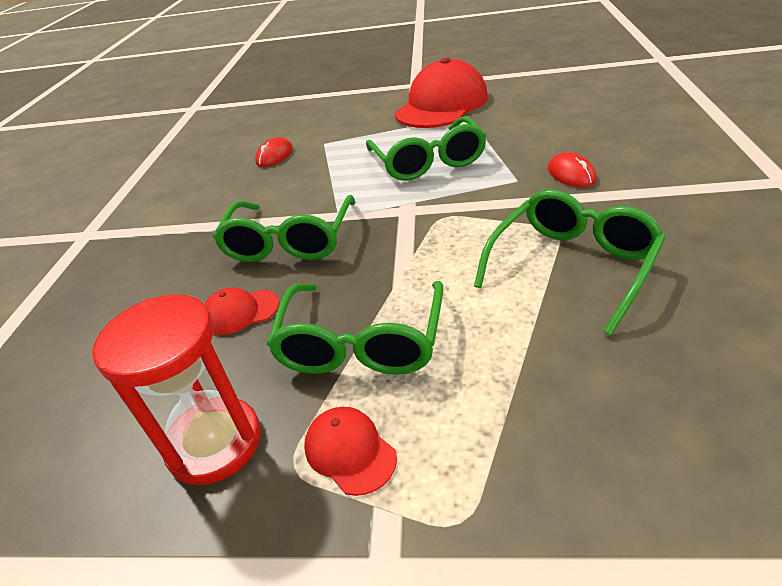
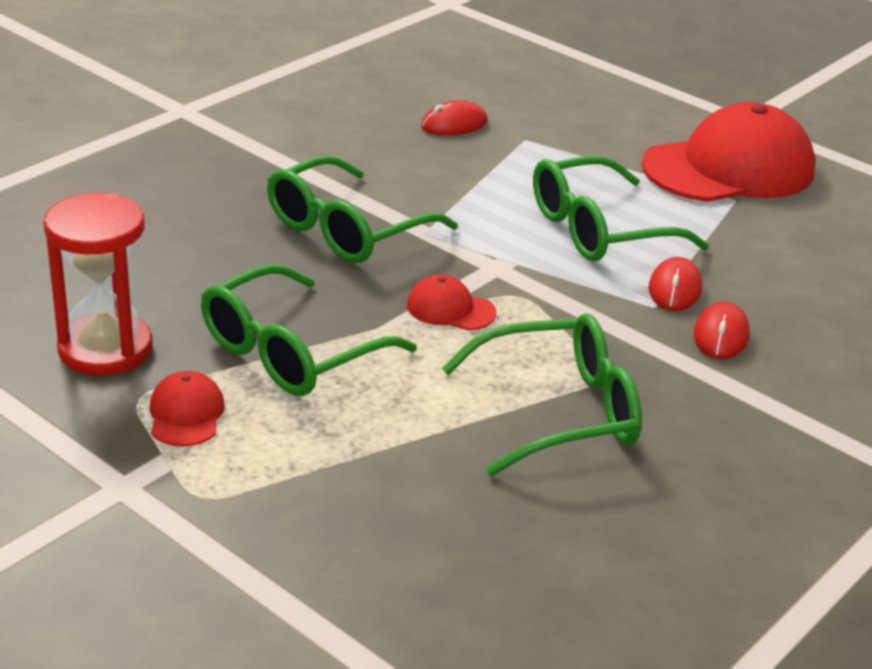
camera: 30 degrees right, 5 degrees down
(240, 312) = (230, 267): red cap -> red cap (450, 309)
(428, 162) = (598, 230): green glasses -> green glasses turned 45 degrees clockwise
(512, 166) = (675, 289): none -> red mouse

